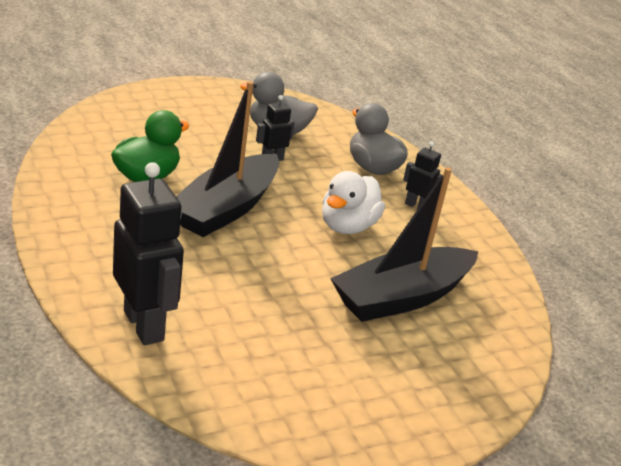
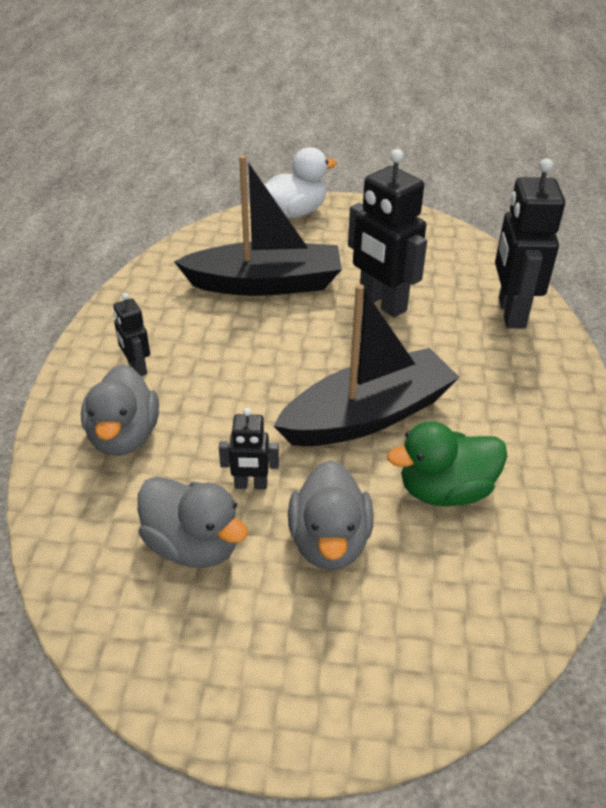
camera: 145 degrees left, 10 degrees up
(204, 143) = (329, 542): none -> grey duck
(279, 304) = (382, 303): none -> black robot
(347, 226) = (245, 361): white duck -> white duck (295, 212)

